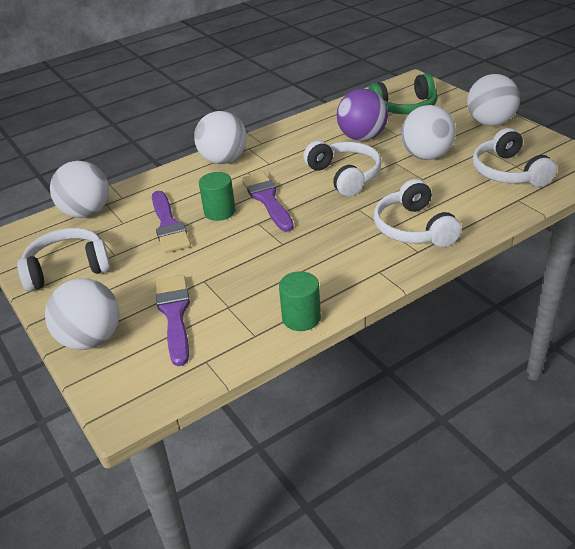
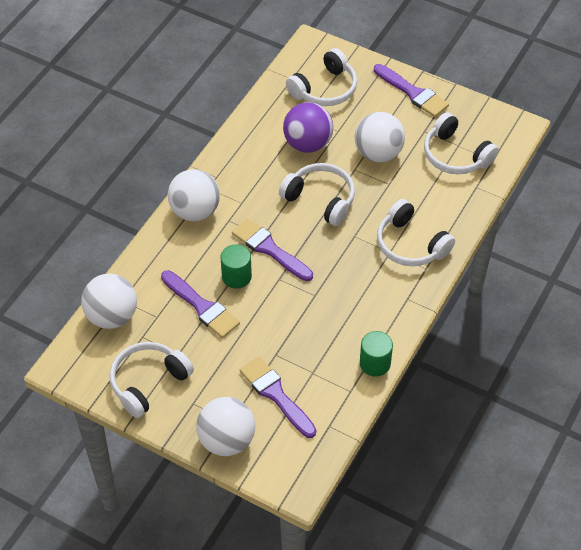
camera: 30 degrees left, 15 degrees up
(405, 107) = (325, 89): green headphones -> white headphones
(490, 123) = (412, 93): white ball -> purple brush

